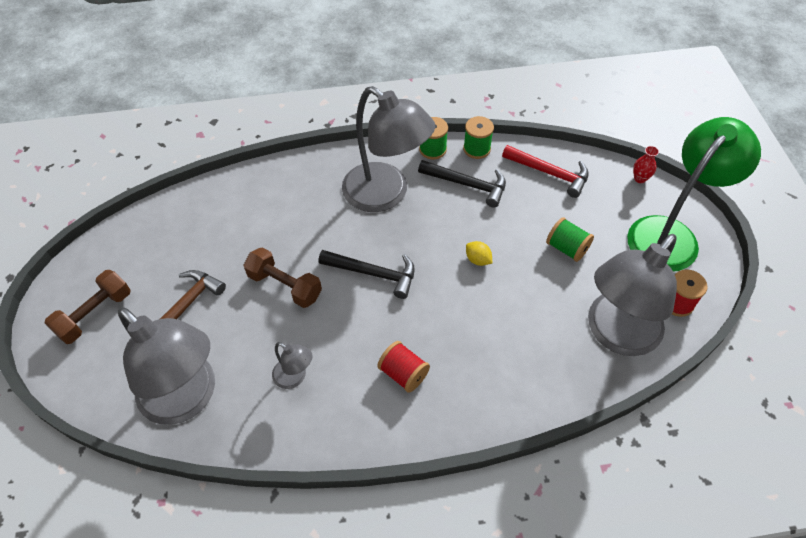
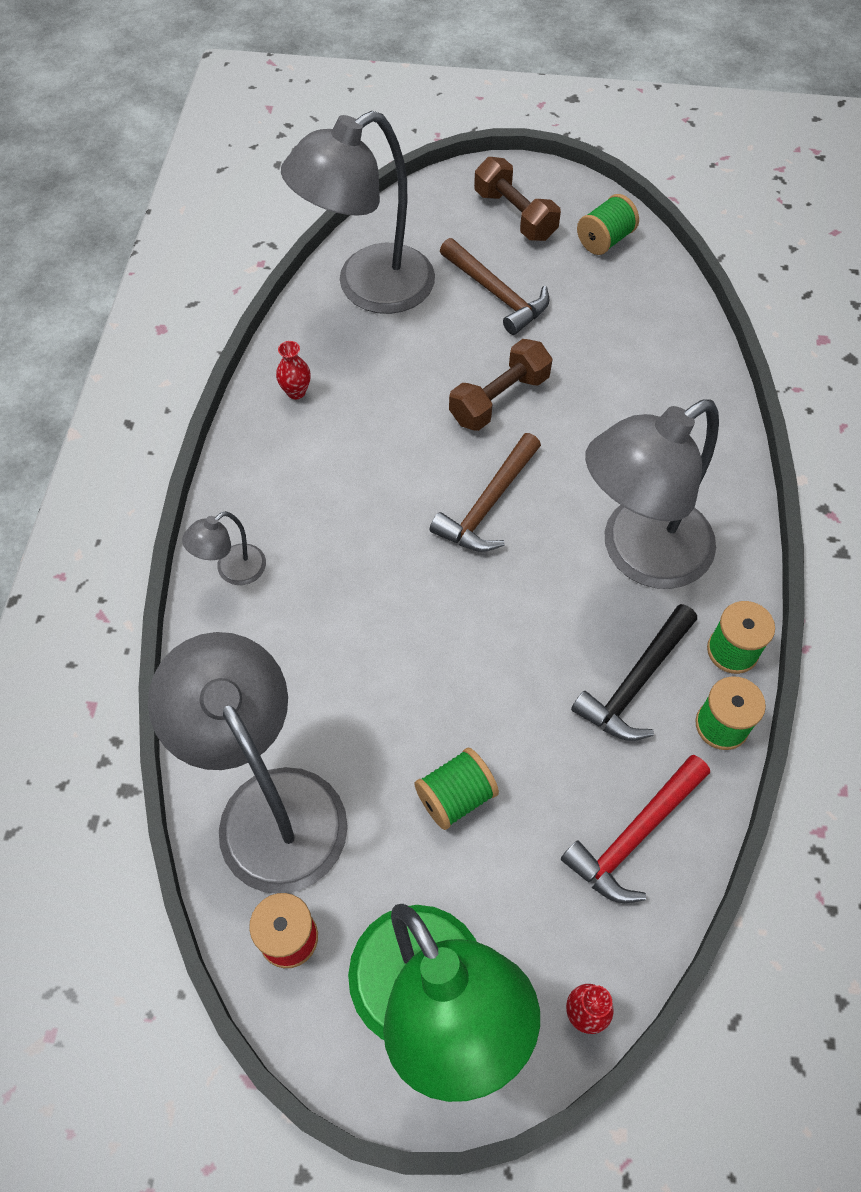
camera: 105 degrees right, 5 degrees up
(121, 252) = (605, 240): none -> green spool
(295, 377) = (356, 389): grey lamp -> grey lamp (232, 571)
(306, 419) = (296, 392): none -> red vase
(374, 273) = (488, 505): black hammer -> brown hammer
(403, 373) = (316, 504): red spool -> none
(478, 260) = (472, 650): yellow lemon -> none

